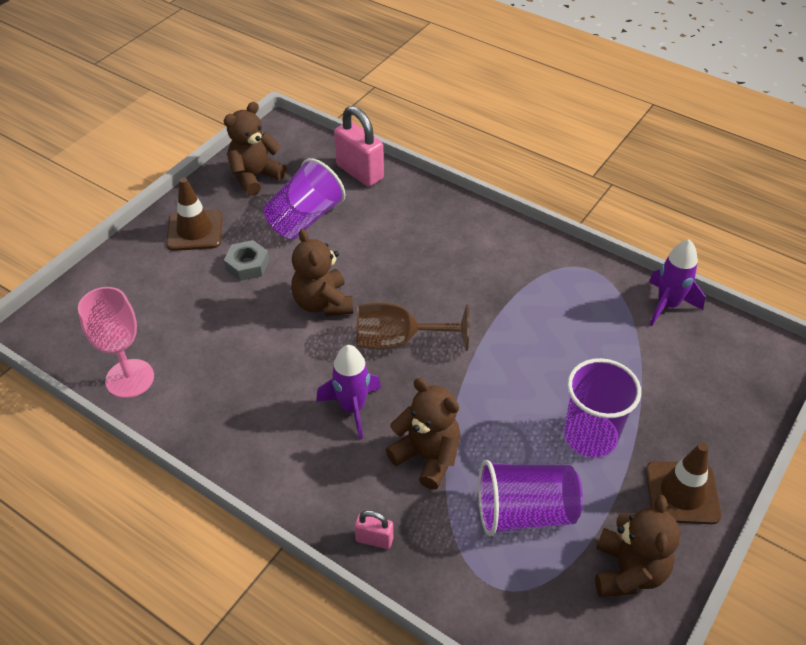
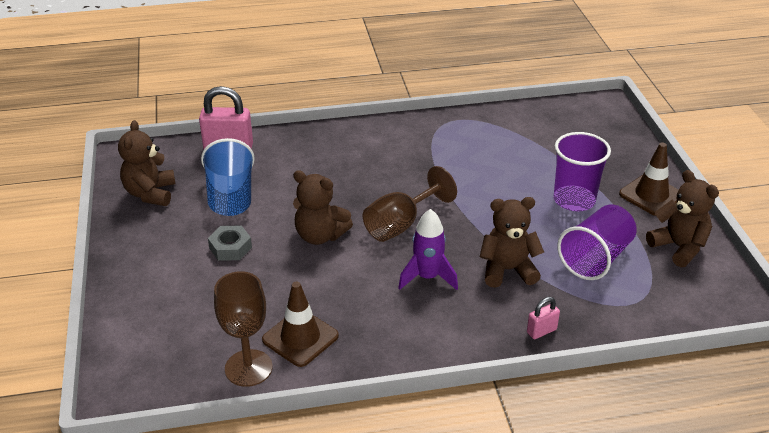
camera: 45 degrees left, 10 degrees down
(130, 378) = (248, 368): pink goblet -> brown goblet
(195, 231) = (154, 252): brown traffic cone -> brown traffic cone (300, 338)
(305, 219) = (231, 197): purple cup -> blue cup
(667, 305) = (520, 113): purple rocket -> none

